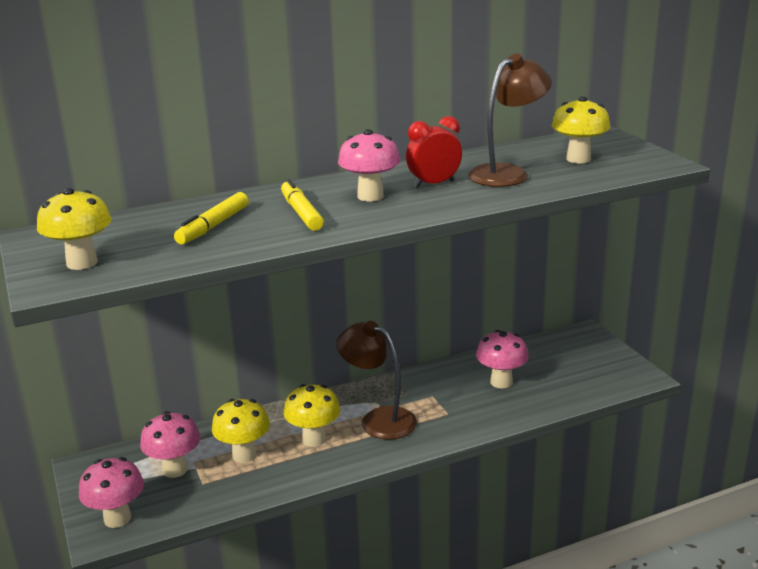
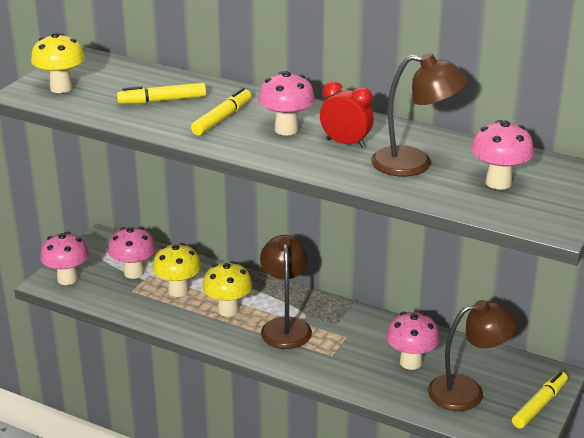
camera: 50 degrees right, 5 degrees up
(564, 374) = (467, 391): none -> brown lamp
(578, 159) = (498, 183): yellow mushroom -> pink mushroom
(611, 353) = (539, 405): none -> yellow marker

